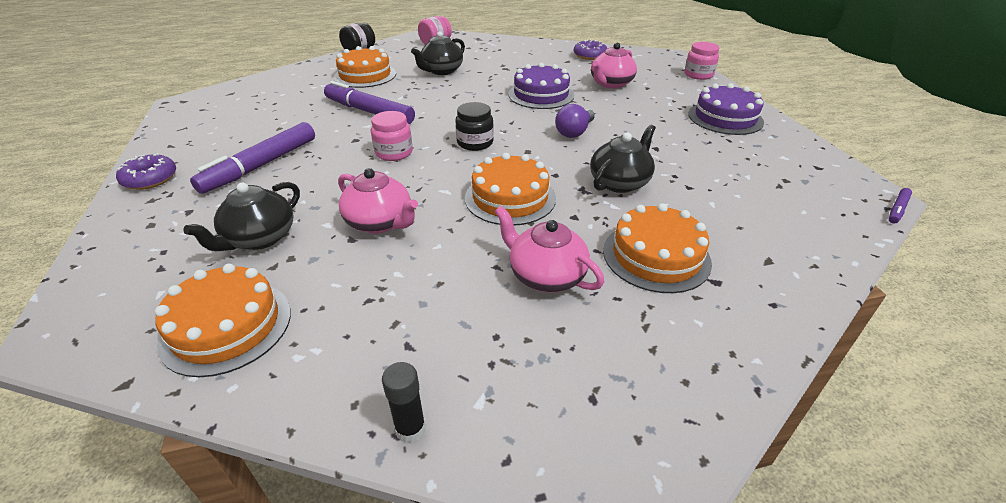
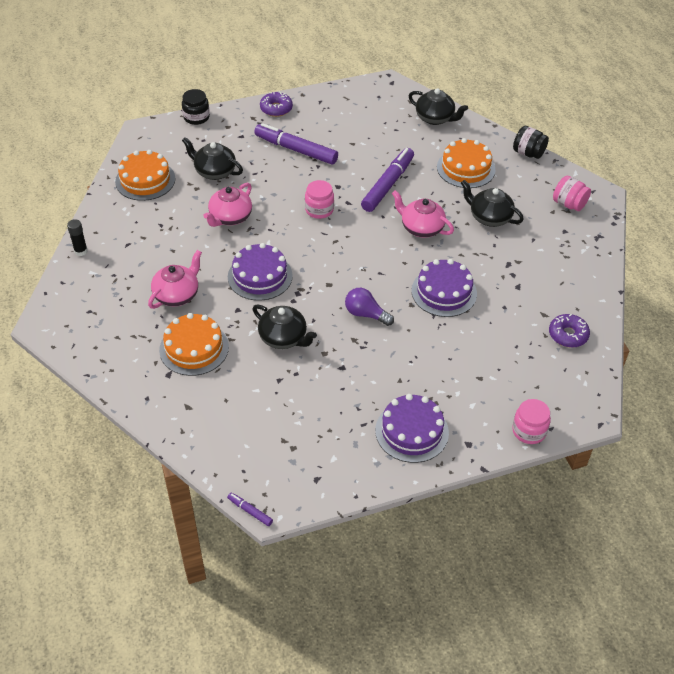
camera: 85 degrees right, 10 degrees up
(273, 83) = (435, 118): none -> black teapot
(475, 143) = (339, 252): black jar -> black jar (196, 117)
(510, 198) = (260, 276): orange cake -> purple cake
(610, 84) = (483, 347): pink teapot -> pink teapot (421, 228)

